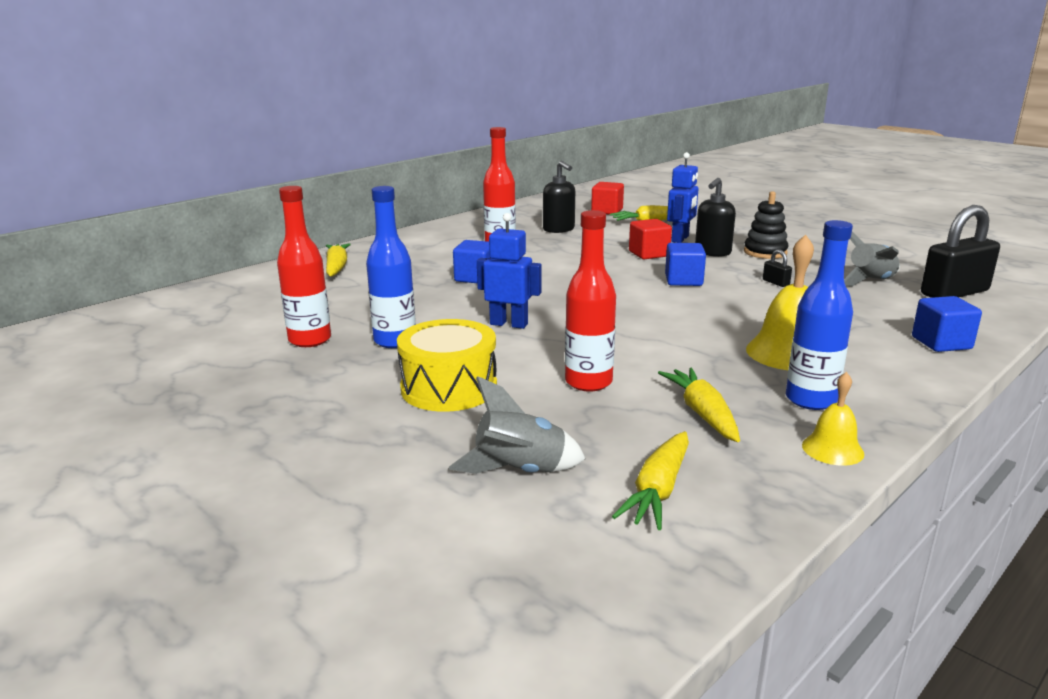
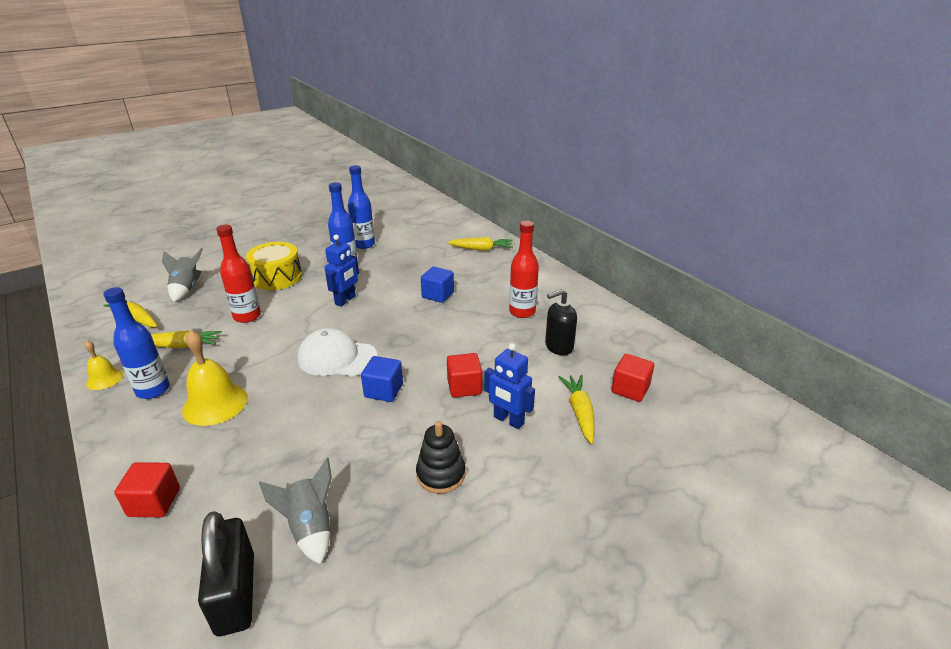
camera: 100 degrees right, 10 degrees up
(310, 340) = (364, 244): red bottle -> blue bottle
(646, 308) = (337, 357): none -> white cap
(712, 252) = (454, 431): black soap dispenser -> none
(776, 283) = (348, 448): black padlock -> none
(941, 343) = (154, 502): blue cube -> red cube

